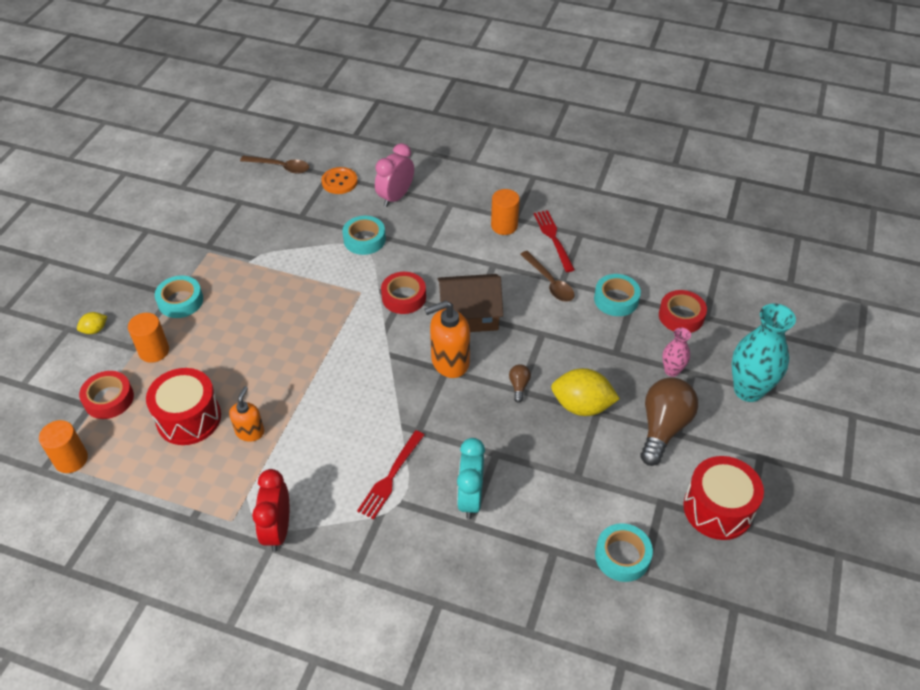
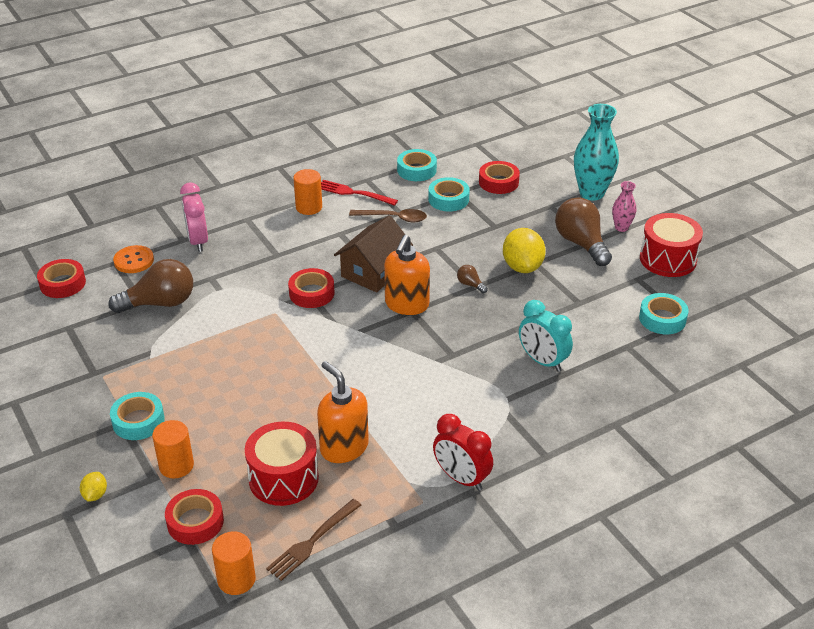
camera: 50 degrees left, 10 degrees down
(138, 478) = (312, 542): none -> brown fork
(250, 432) = (344, 447): orange soap dispenser -> orange soap dispenser, size x1.65
(280, 167) = (62, 283): brown spoon -> red tape
(309, 226) = (160, 303): none -> brown light bulb
(364, 239) = (220, 281): turquoise tape -> turquoise tape (416, 170)
(390, 477) = (479, 391): red fork -> none
(582, 406) = (522, 267): yellow lemon -> yellow lemon turned 60 degrees counterclockwise
(672, 370) = (539, 213): pink vase -> pink vase (621, 227)

